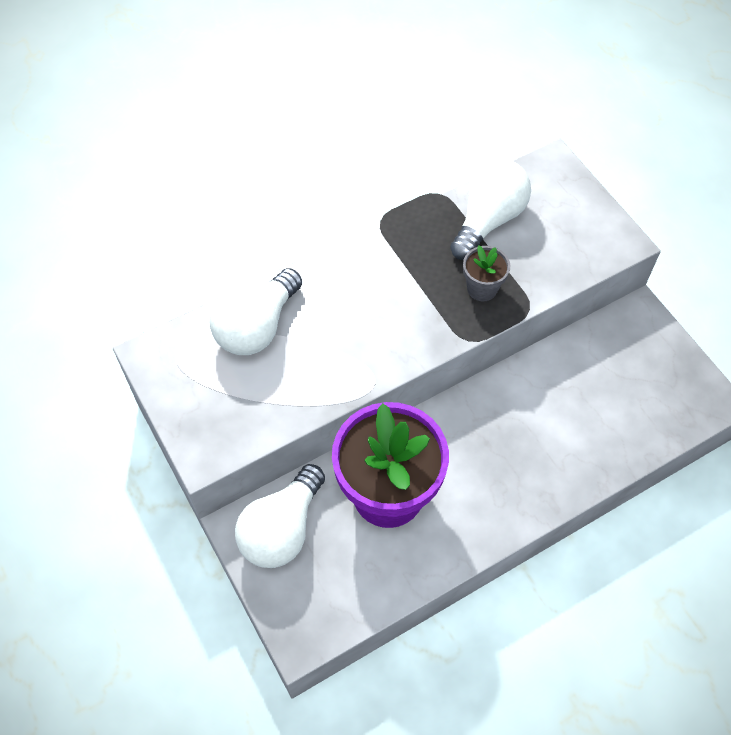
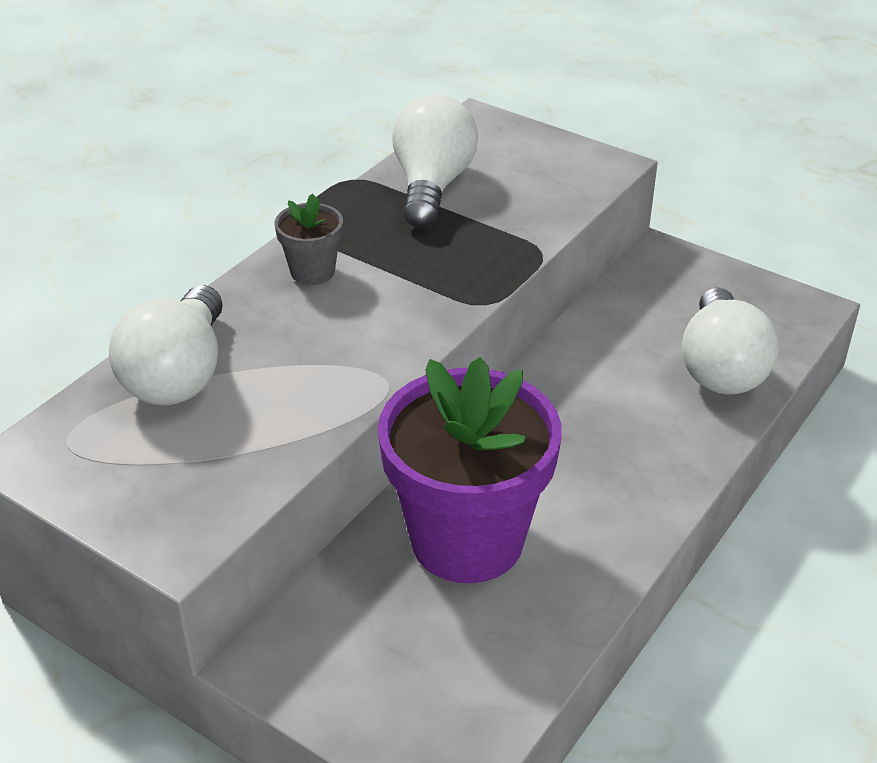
camera: 25 degrees left, 20 degrees down
(282, 529) = (335, 639): white light bulb -> white light bulb (720, 367)
(482, 288) = (468, 250): grey flower pot -> grey flower pot (312, 271)

